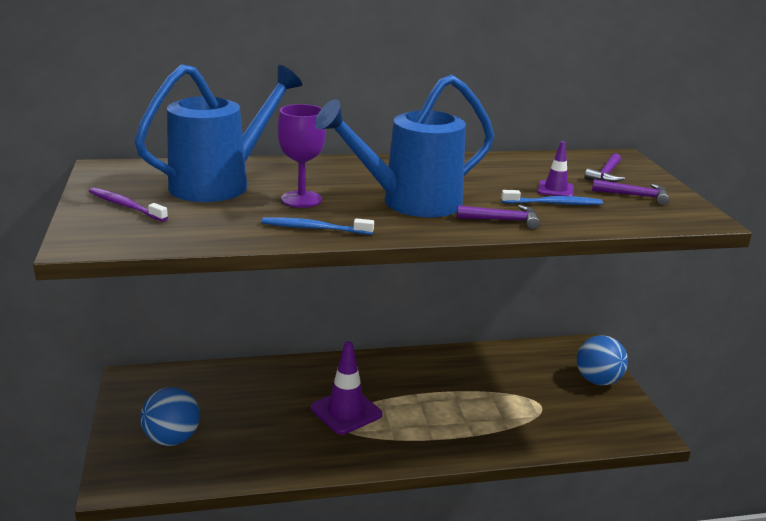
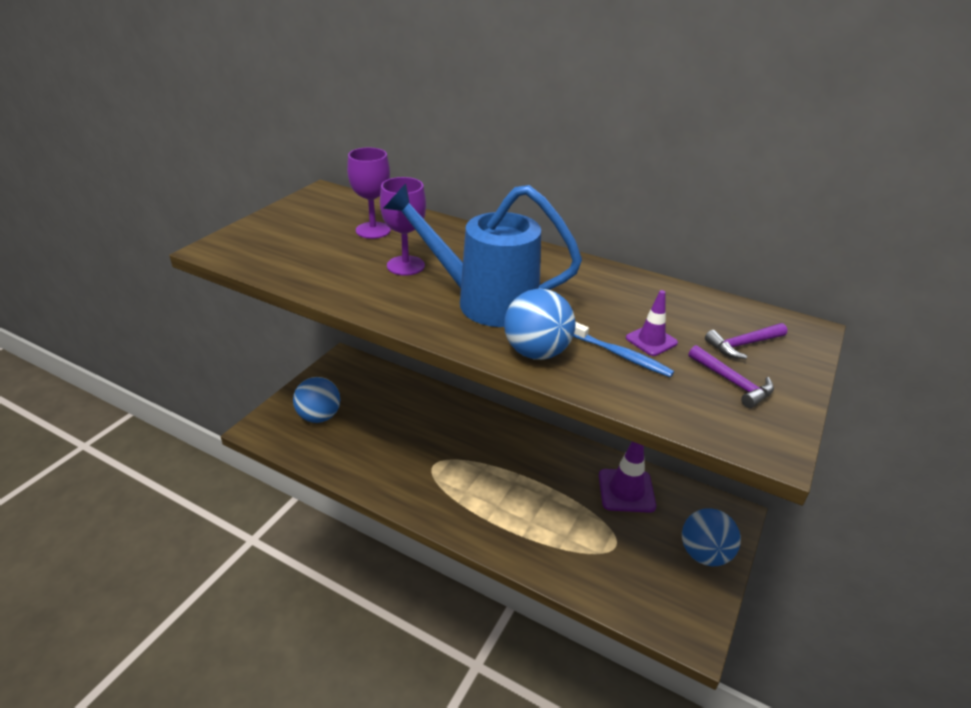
camera: 40 degrees right, 10 degrees up
(125, 206) = (284, 228): purple toothbrush -> none
(220, 183) = (373, 230): blue watering can -> purple goblet
(314, 228) = (370, 296): blue toothbrush -> none
(346, 411) = (450, 459): purple traffic cone -> purple traffic cone (626, 491)
(502, 220) = (536, 352): purple hammer -> blue ball

